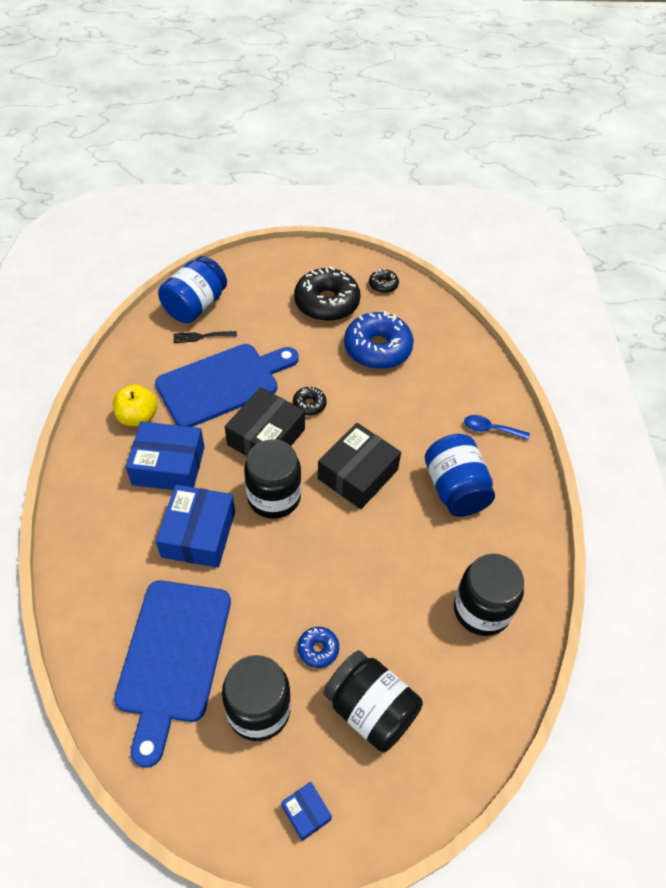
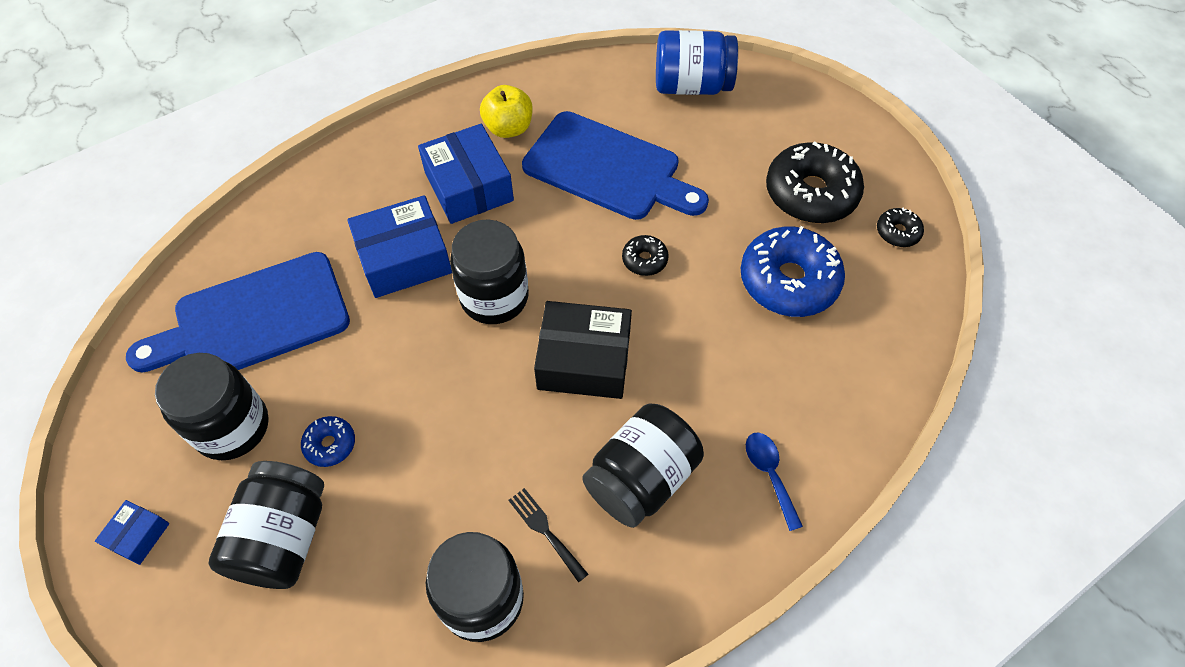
camera: 60 degrees right, 5 degrees up
(201, 336) = (654, 115): black fork -> black fork (545, 530)
(266, 437) = (567, 246): black box -> none
(455, 489) = (641, 478): blue jar -> black jar

